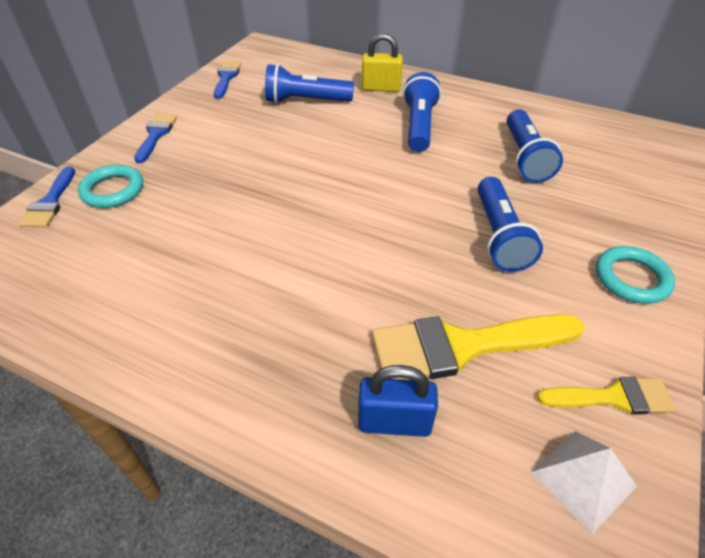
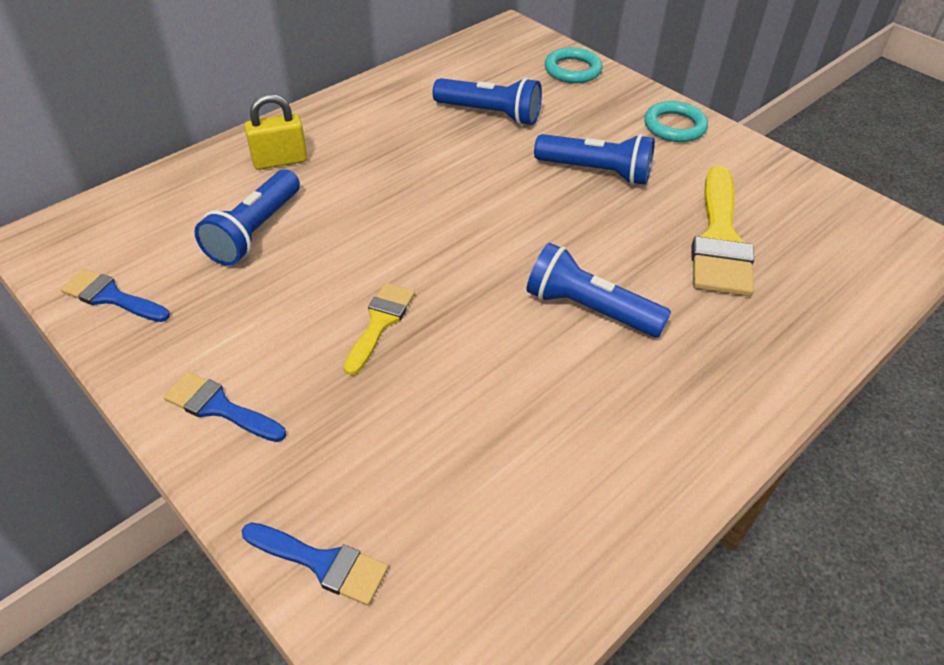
camera: 70 degrees left, 0 degrees up
(113, 190) = (338, 476): turquoise ring -> turquoise ring (572, 70)
(381, 88) = (280, 161): yellow padlock -> yellow padlock turned 45 degrees clockwise
(394, 422) = (788, 303): blue padlock -> none
(418, 126) = (385, 159): blue flashlight -> blue flashlight (589, 309)
(583, 479) = (848, 226): white pyramid -> none
(613, 397) = (785, 184): yellow brush -> yellow brush (380, 322)

